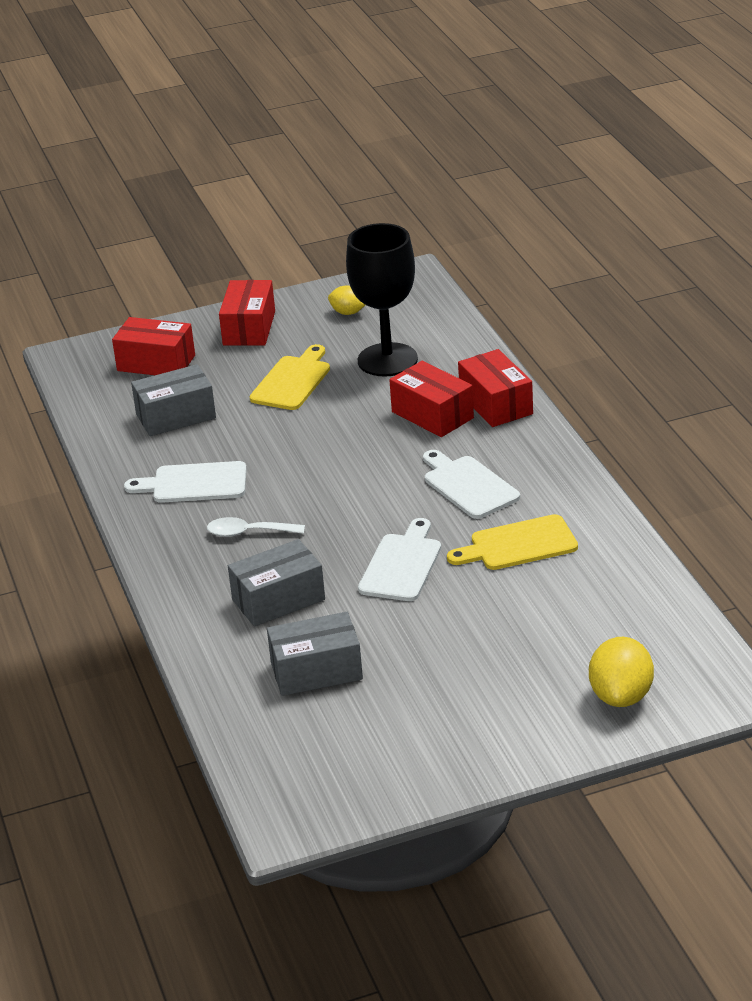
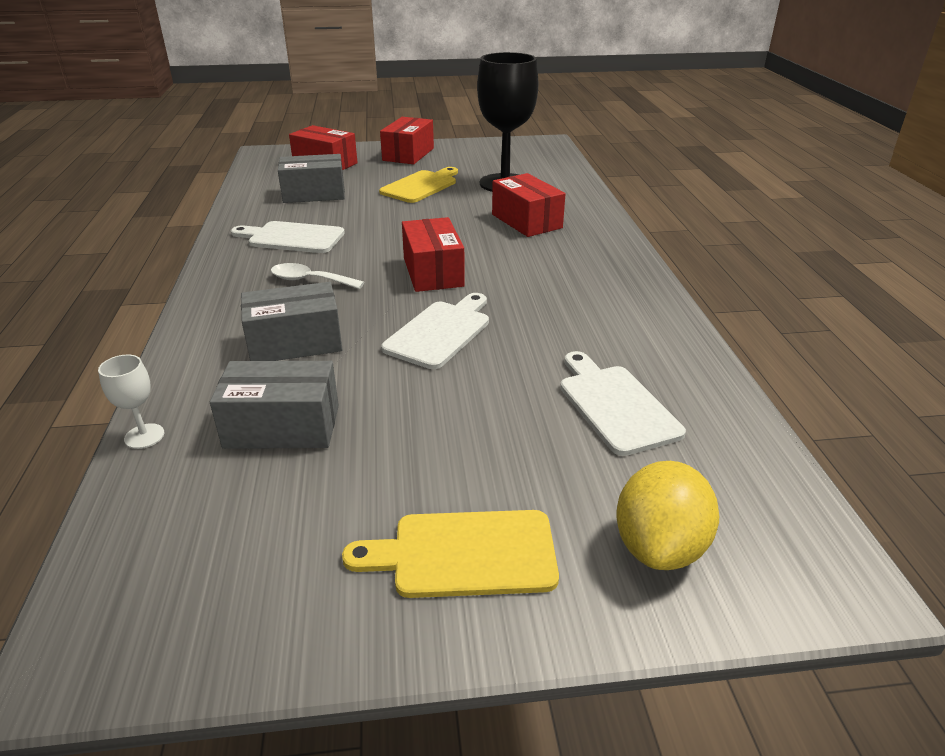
camera: 10 degrees right, 0 degrees up
(213, 699) = (144, 436): none -> white goblet
(348, 313) = (488, 155): yellow lemon -> none
(468, 485) = (538, 275): white cutting board -> white cutting board (615, 405)
(496, 404) = (586, 221): red box -> red box (433, 272)
(518, 545) = (571, 334): yellow cutting board -> yellow cutting board (464, 554)

